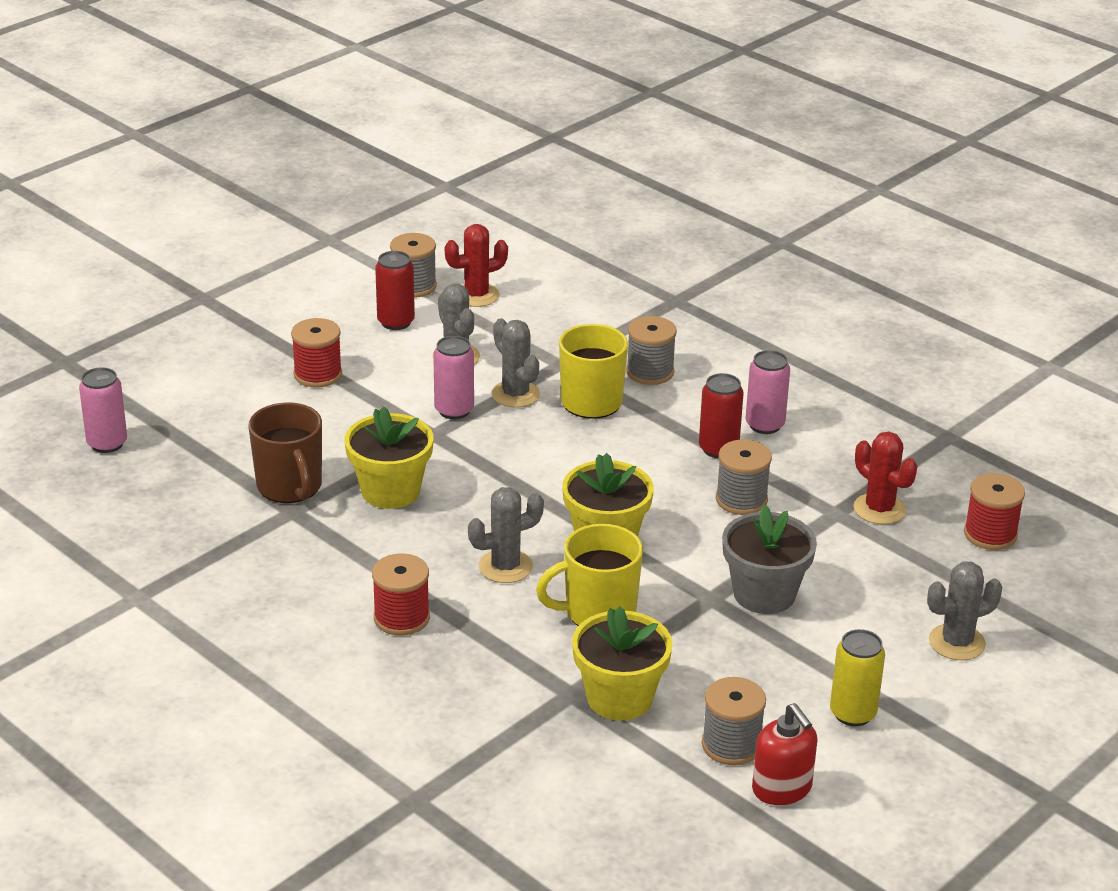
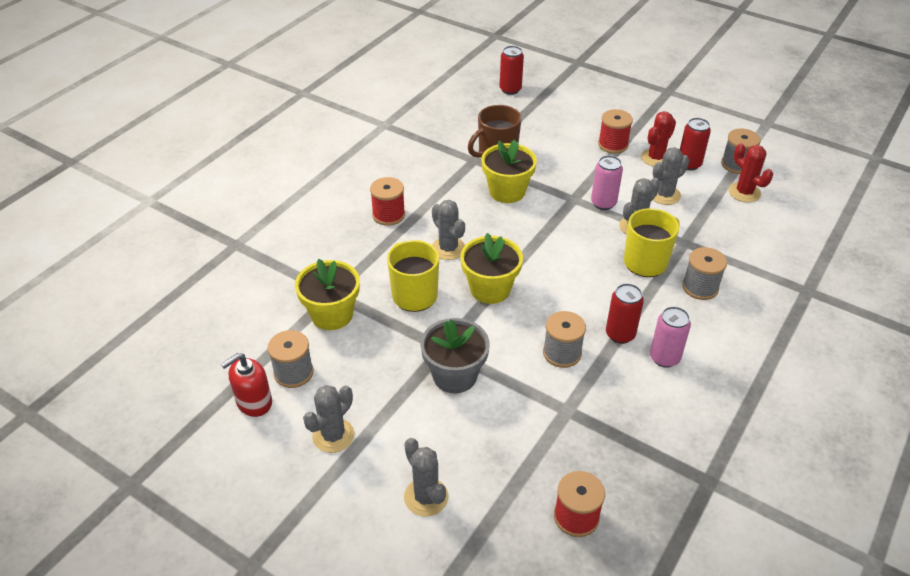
camera: 80 degrees right, 10 degrees up
(107, 443) = (510, 89): pink can -> red can
(853, 713) = (333, 435): yellow can -> grey cactus
(879, 509) = (582, 437): red cactus -> red cactus (656, 158)

